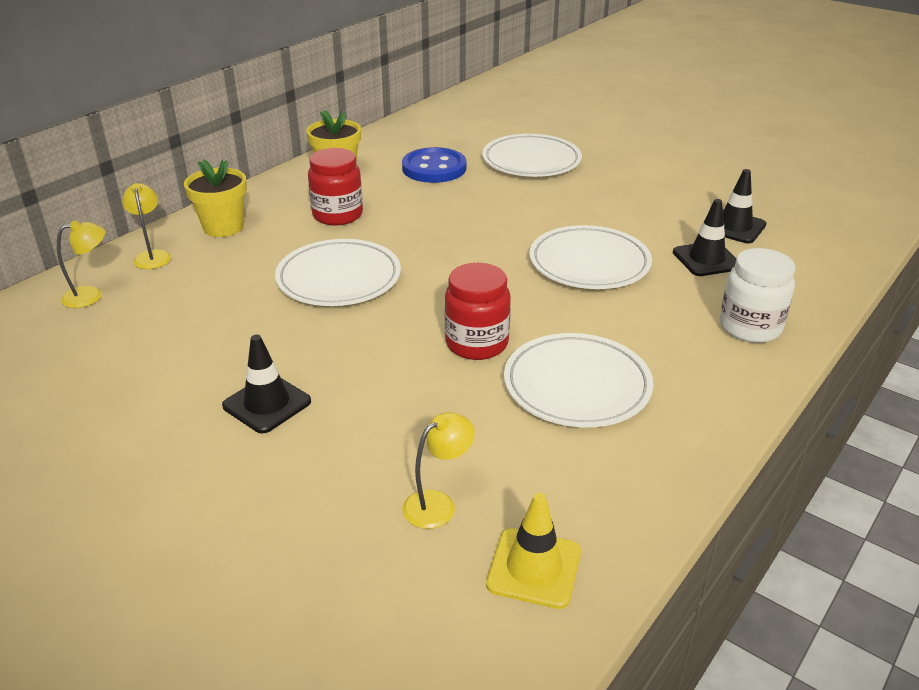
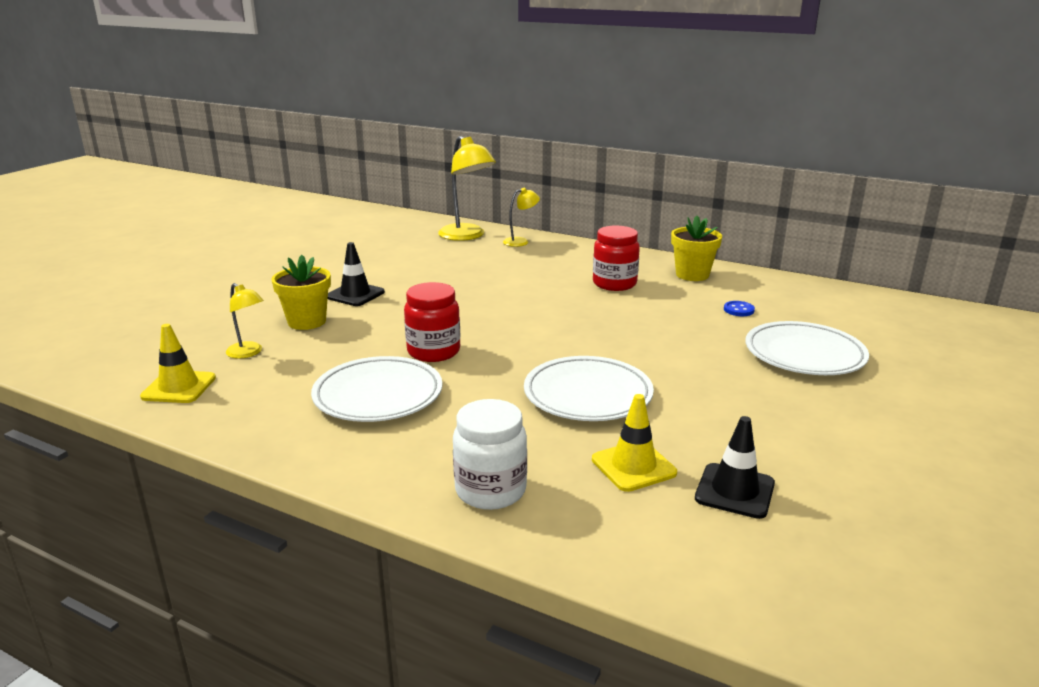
camera: 80 degrees right, 10 degrees down
(91, 295) = (467, 236): yellow lamp -> yellow lamp, size x1.86
(223, 227) = (571, 253): yellow flower pot -> yellow flower pot (307, 321)
(339, 278) = (513, 296): white plate -> none
(434, 168) = (738, 310): blue button -> blue button, size x0.45
(706, 259) = (633, 466): black traffic cone -> yellow traffic cone

